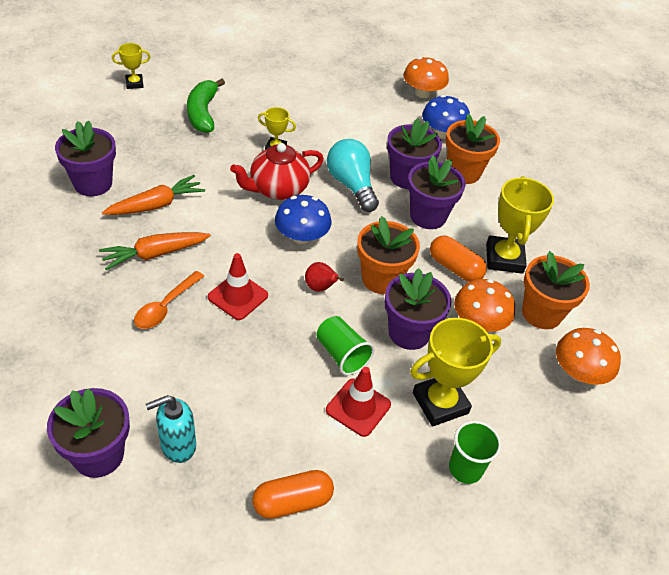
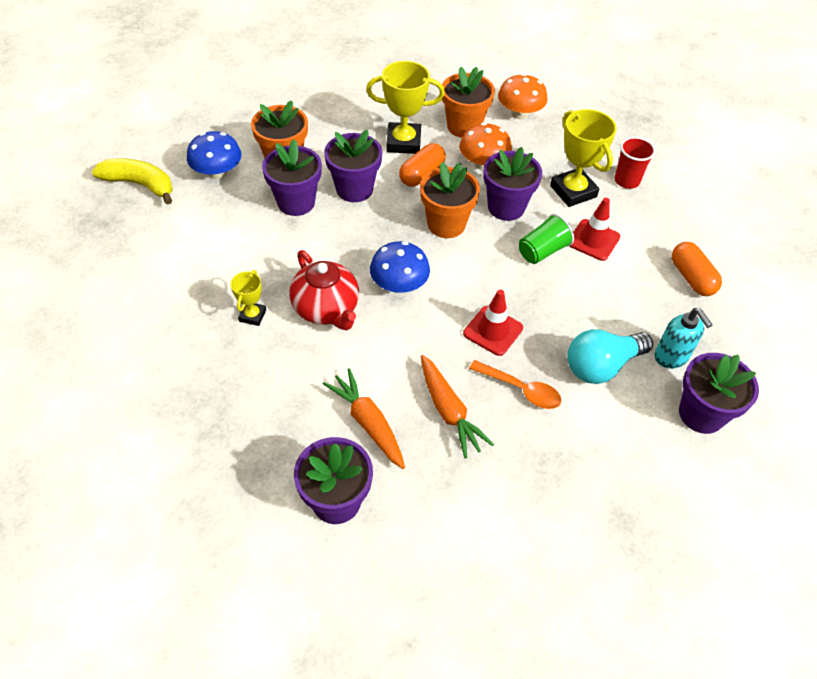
camera: 90 degrees left, 5 degrees up
(134, 83) = (103, 495): yellow trophy -> none
(203, 113) = (179, 398): green banana -> none
(320, 288) = (467, 268): red pear -> none
(351, 185) = (313, 246): turquoise light bulb -> turquoise light bulb (601, 366)
(422, 93) = (140, 185): orange mushroom -> yellow banana
(465, 469) = (626, 181): green cup -> red cup

